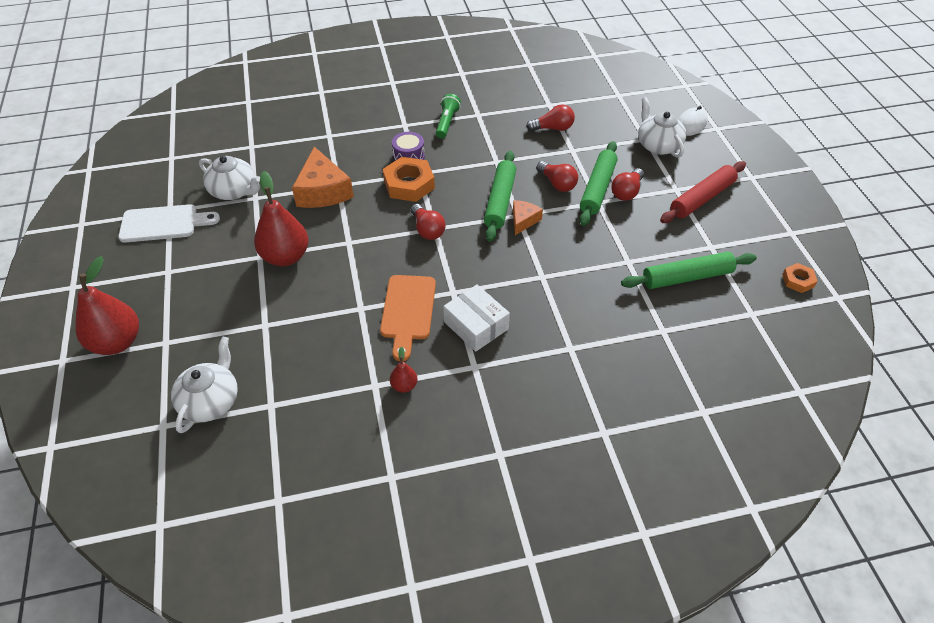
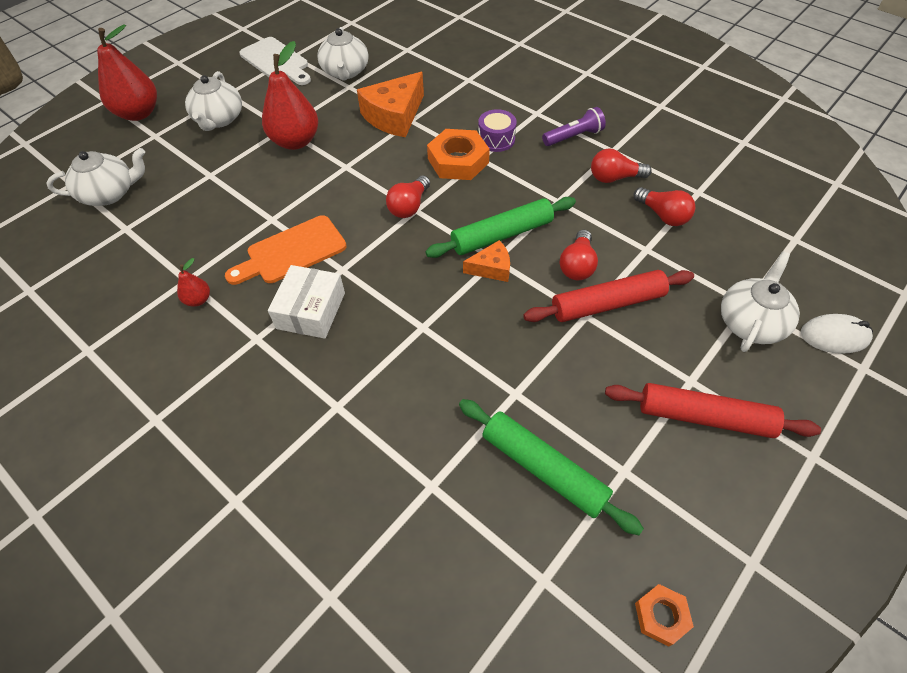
camera: 55 degrees right, 5 degrees up
(197, 291) = (219, 119): none -> white teapot
(447, 123) = (573, 137): green flashlight -> purple flashlight
(597, 189) = (607, 304): green rolling pin -> red rolling pin
(626, 192) = (631, 333): red light bulb -> red light bulb (614, 178)

